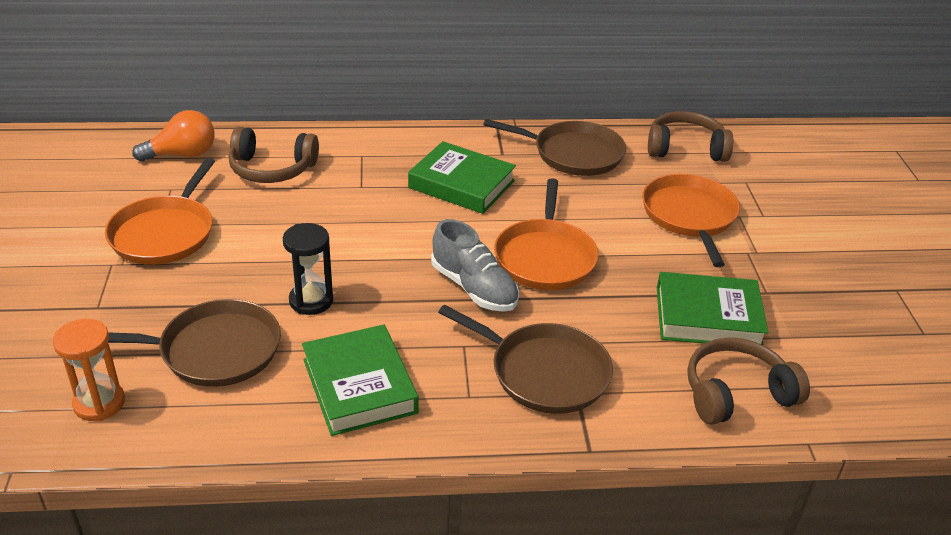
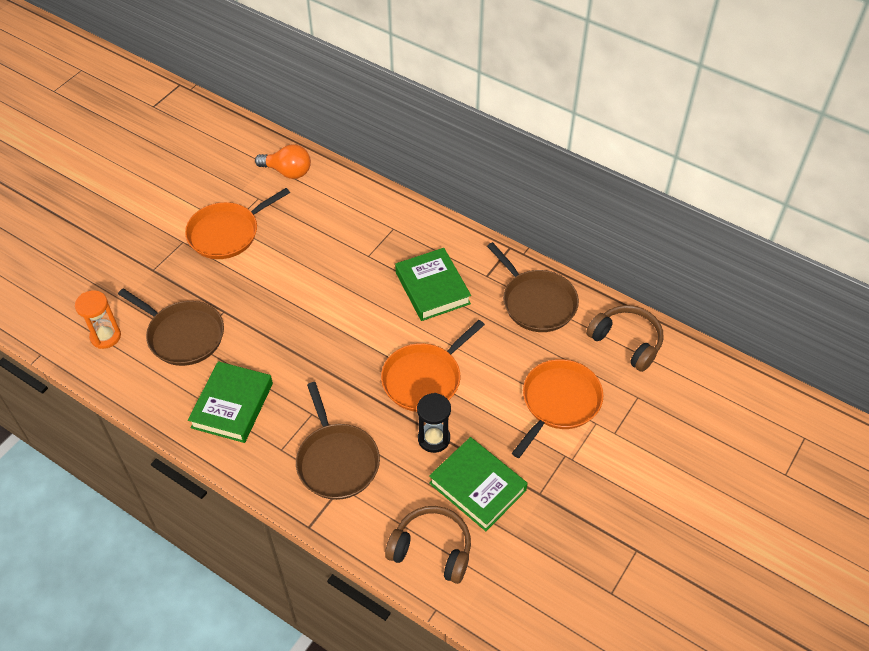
camera: 40 degrees right, 15 degrees up
(272, 169) = (328, 211): brown headphones -> none
(311, 301) = (260, 330): black hourglass -> black hourglass (434, 438)
(474, 288) = (358, 376): grey shoe -> none

